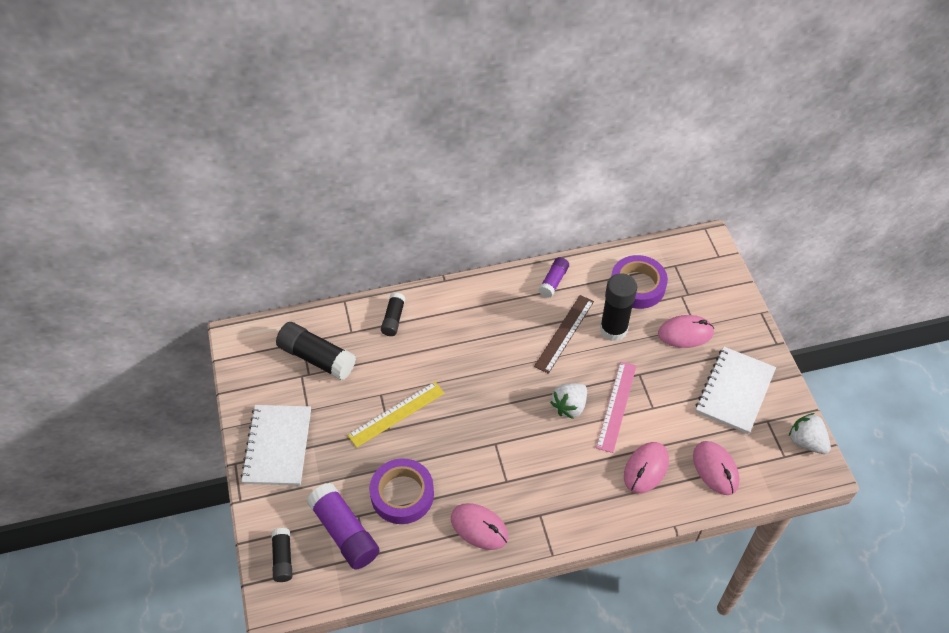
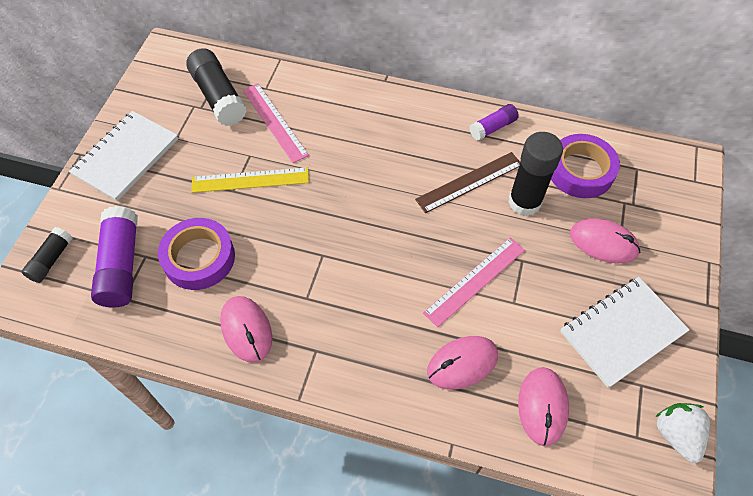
camera: 30 degrees right, 5 degrees up
(380, 357) = (275, 122): none -> pink ruler
(393, 319) = (312, 94): black glue stick -> none
(569, 406) = (424, 256): white strawberry -> none

